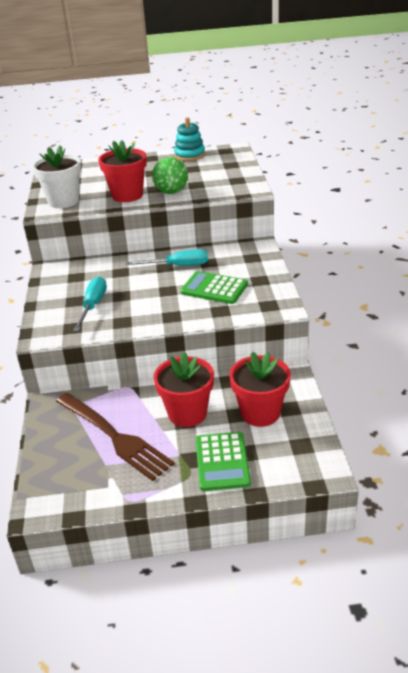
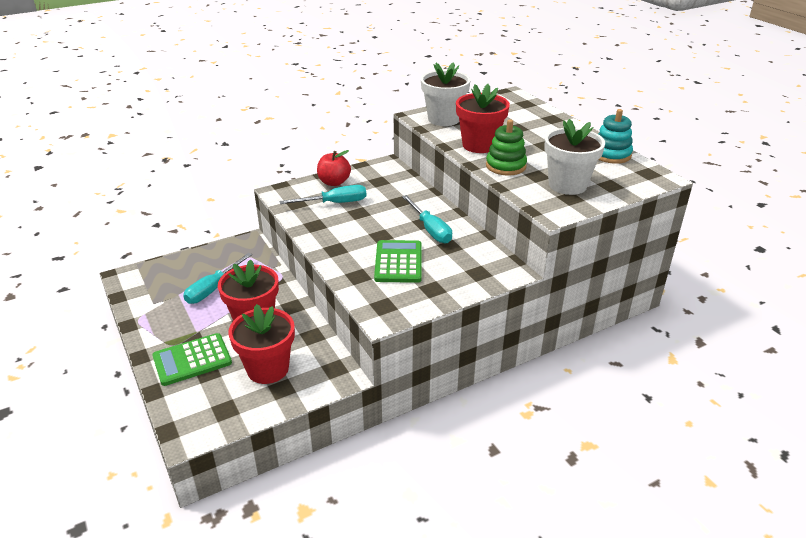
camera: 65 degrees right, 0 degrees up
(54, 300) = (334, 182): none -> red apple
(114, 437) = (213, 289): brown fork -> turquoise screwdriver
(171, 192) = (505, 166): green ball -> green stacking toy
(219, 177) = (567, 185): none -> white flower pot

